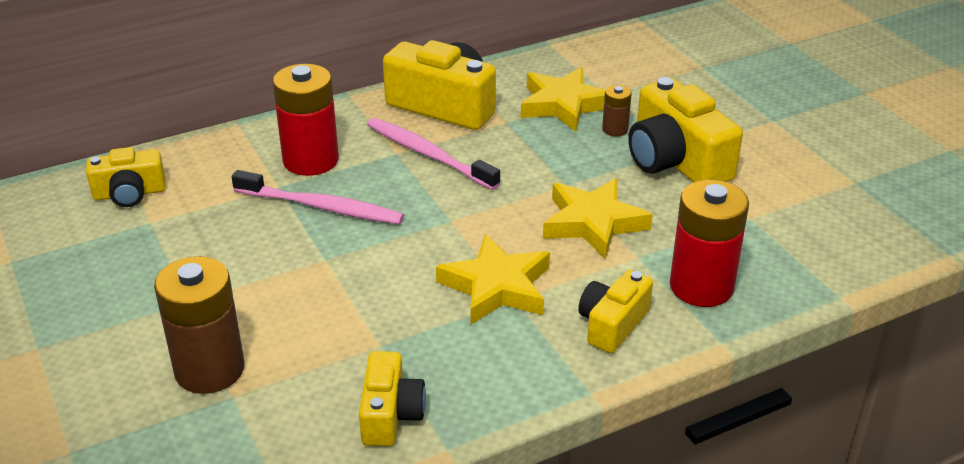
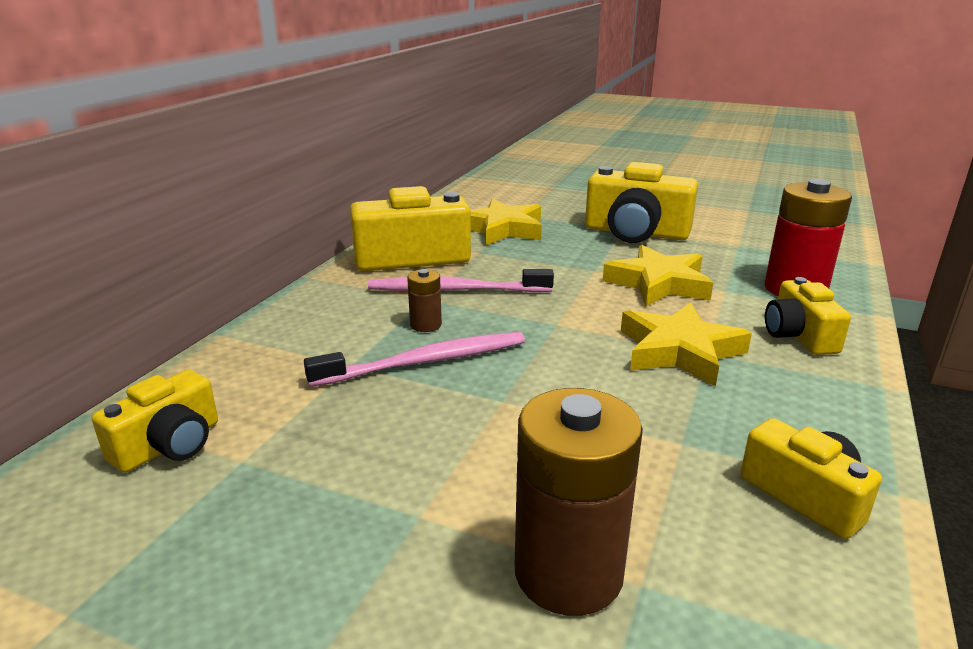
camera: 40 degrees left, 10 degrees down
(311, 160) = (352, 333): red battery -> none
(615, 129) = (564, 230): brown battery -> brown battery (425, 325)

